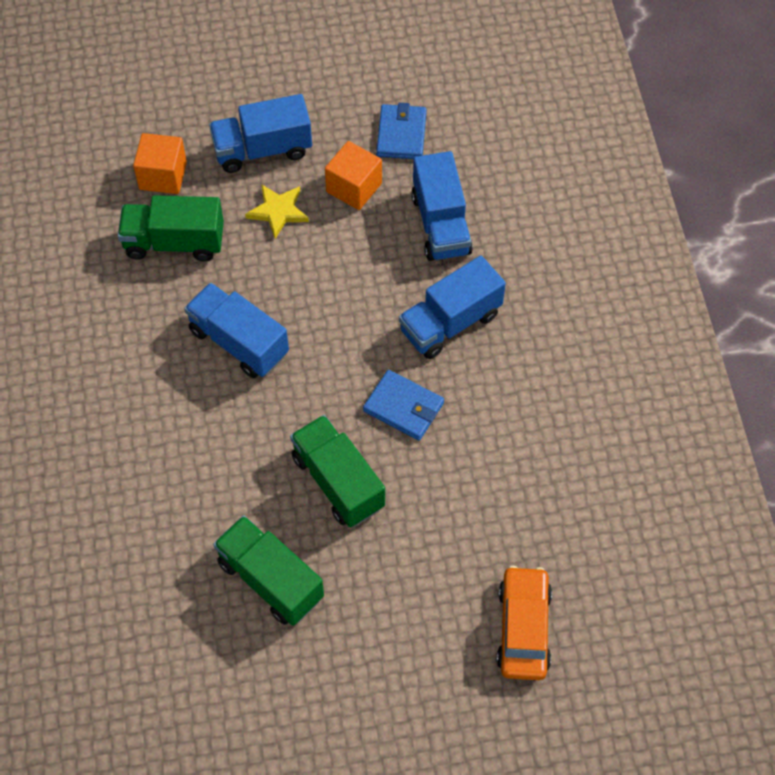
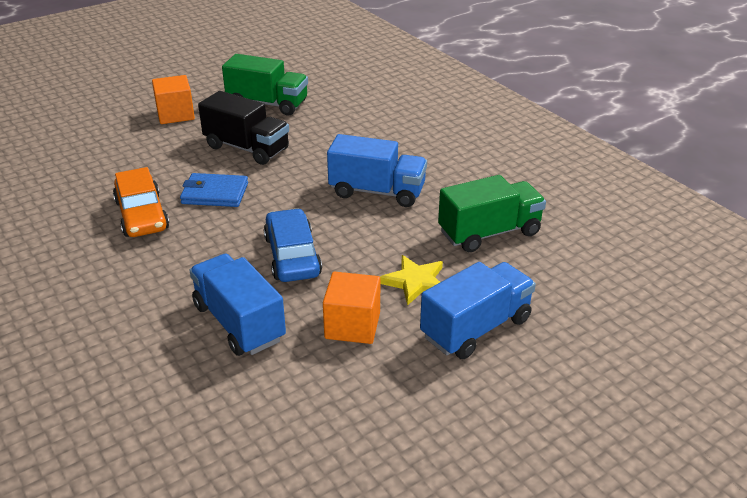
camera: 155 degrees right, 25 degrees down
(163, 176) = (551, 275): orange cube -> orange cube (175, 114)
(338, 482) = (247, 148): green truck -> black truck
(365, 283) = (292, 256): none -> blue car
(401, 134) = (330, 396): blue wallet -> none
(450, 323) = (196, 252): blue truck -> none
(523, 628) = (81, 124): orange car -> orange car (142, 215)

